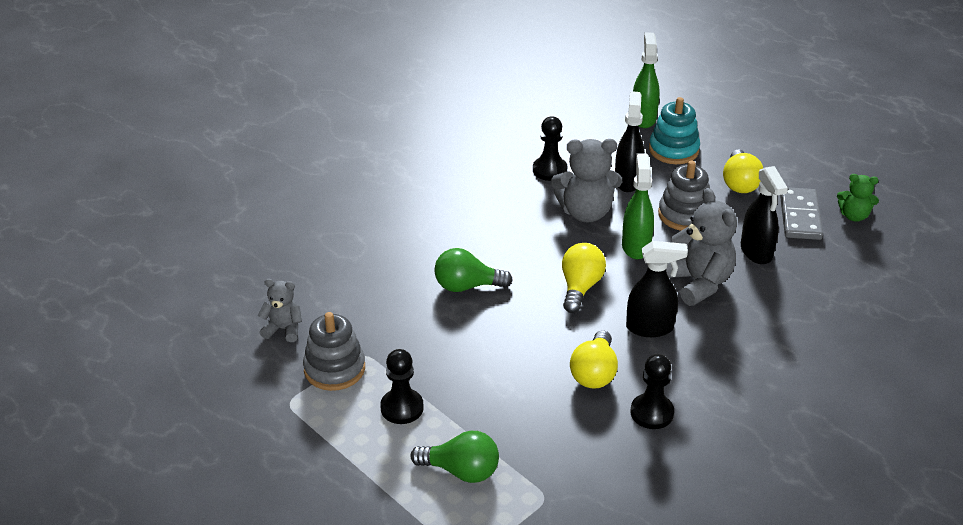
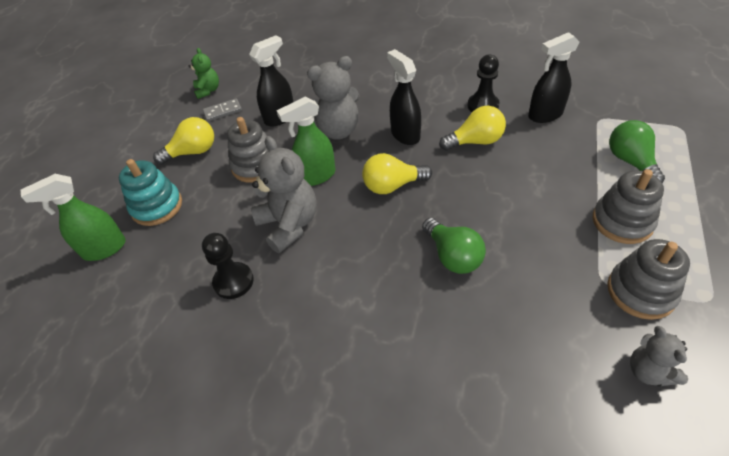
camera: 115 degrees left, 10 degrees up
(402, 408) = (622, 221): black pawn -> grey stacking toy
(627, 181) = (223, 217): black spray bottle -> black spray bottle (545, 115)
(698, 282) = (336, 130): grey teddy bear -> grey teddy bear turned 150 degrees counterclockwise
(800, 216) = (223, 111): grey domino -> grey domino, size x0.61

